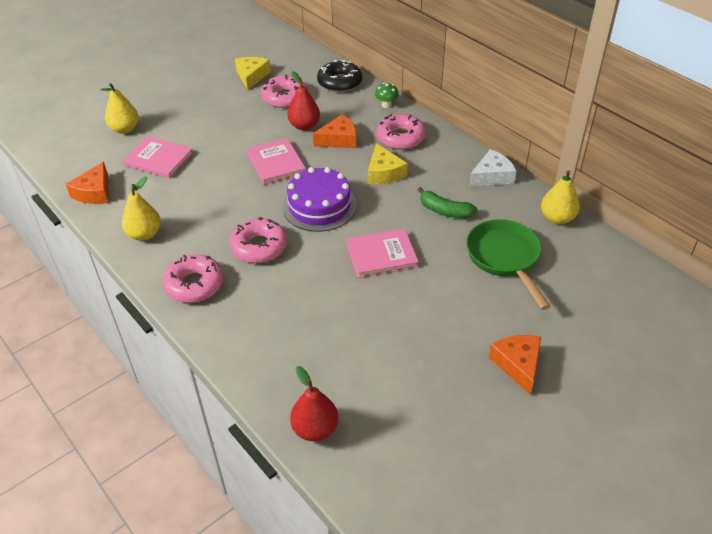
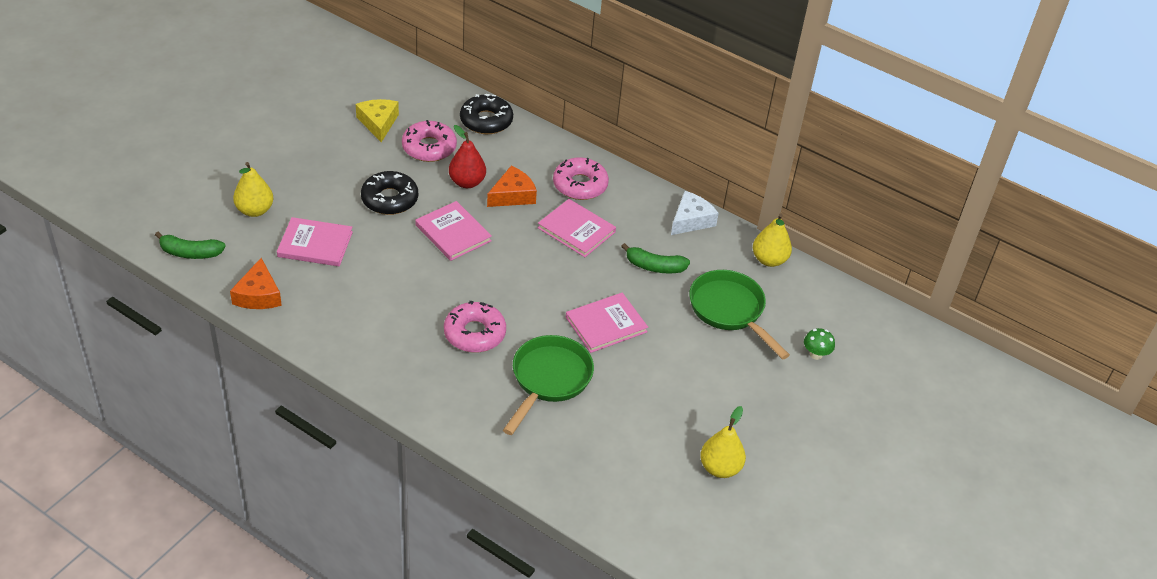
camera: 20 degrees left, 0 degrees up
(59, 154) = (190, 253): none -> green banana
(144, 234) = (342, 337): yellow pear -> yellow pear (720, 468)
(194, 284) = (423, 385): pink donut -> none
(235, 132) = (389, 199): none -> black donut
(309, 297) = (549, 380): none -> green pan
(315, 429) = (604, 508): red pear -> none
(319, 206) = (521, 278): purple cake -> none
(384, 173) = (576, 230): yellow cheese -> pink book
(386, 105) = (550, 145): green mushroom -> green mushroom (816, 354)
(518, 364) = (771, 416): orange cheese -> none

